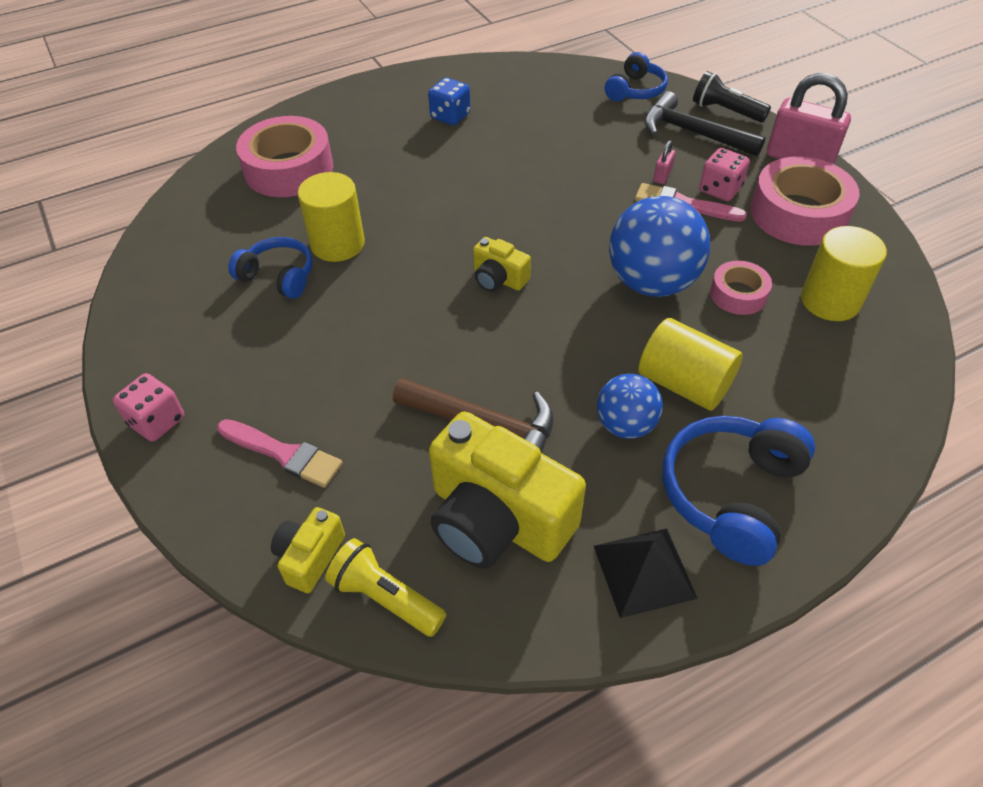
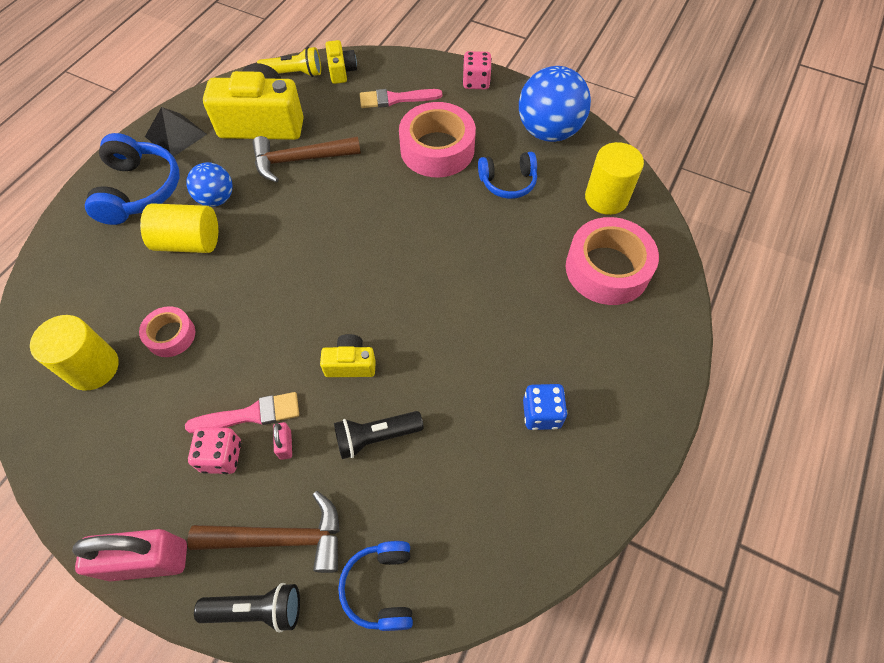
camera: 145 degrees right, 10 degrees up
(338, 244) = (496, 225): yellow cylinder -> yellow cylinder (606, 198)
(498, 279) = (360, 256): yellow camera -> yellow camera (350, 364)
(586, 152) = (376, 437): none -> black flashlight
(652, 282) = (243, 312): blue ball -> blue ball (548, 131)
(693, 133) = (280, 538): black hammer -> brown hammer
(798, 213) = (135, 463): pink tape -> pink tape (437, 149)

